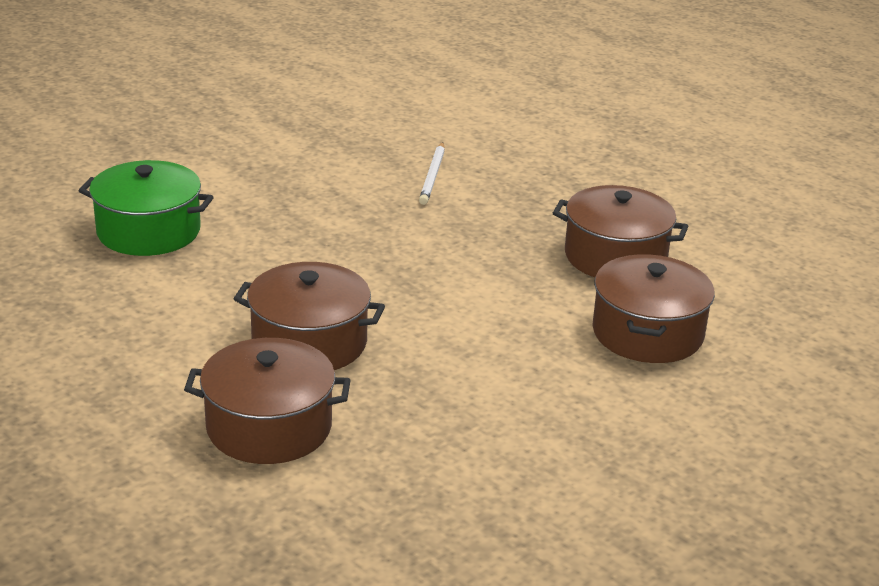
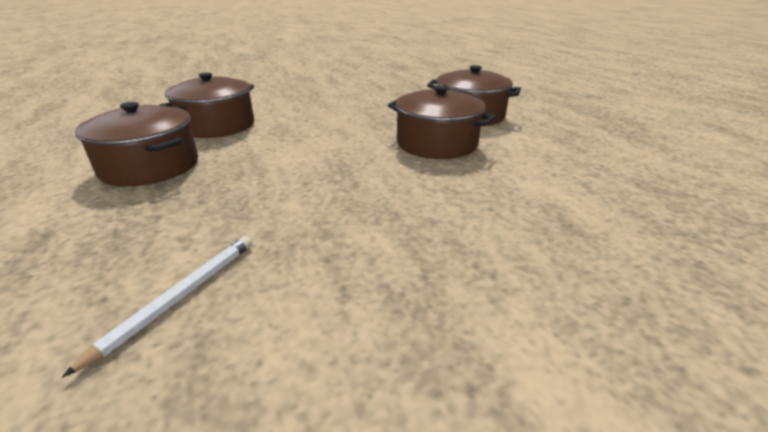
camera: 160 degrees left, 0 degrees up
(149, 231) = (607, 258): green pot -> none

